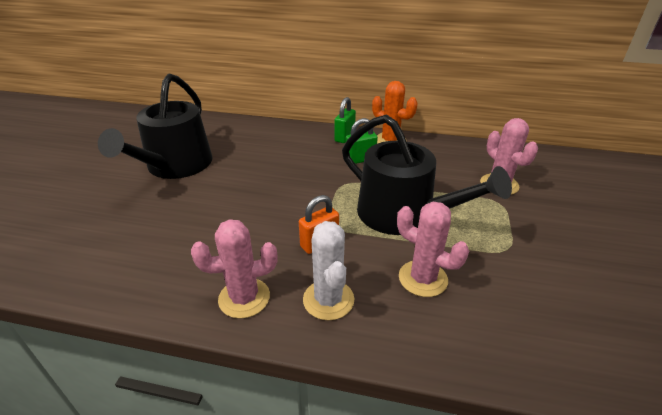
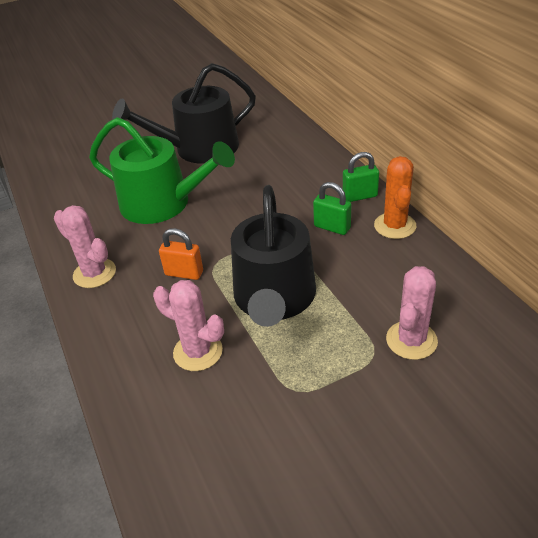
camera: 55 degrees right, 5 degrees up
(213, 214) = (163, 203): none -> green watering can
(328, 300) = (127, 313): white cactus -> none
(423, 278) = (198, 352): pink cactus -> pink cactus turned 60 degrees counterclockwise

